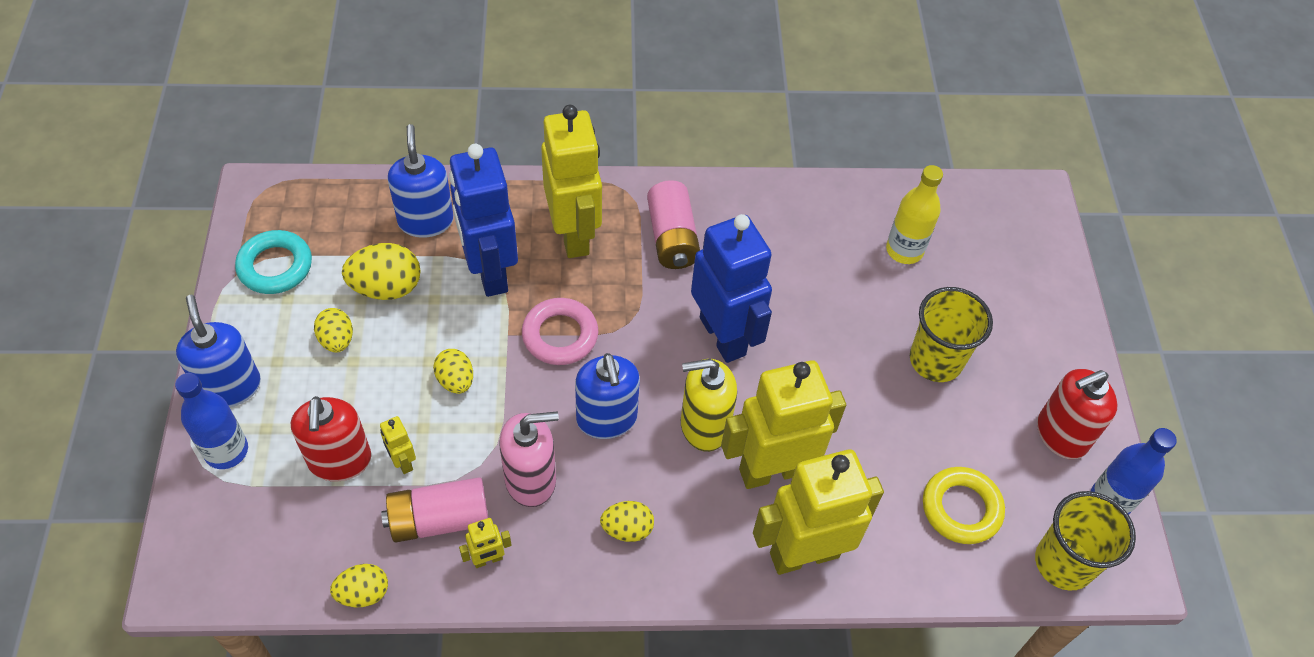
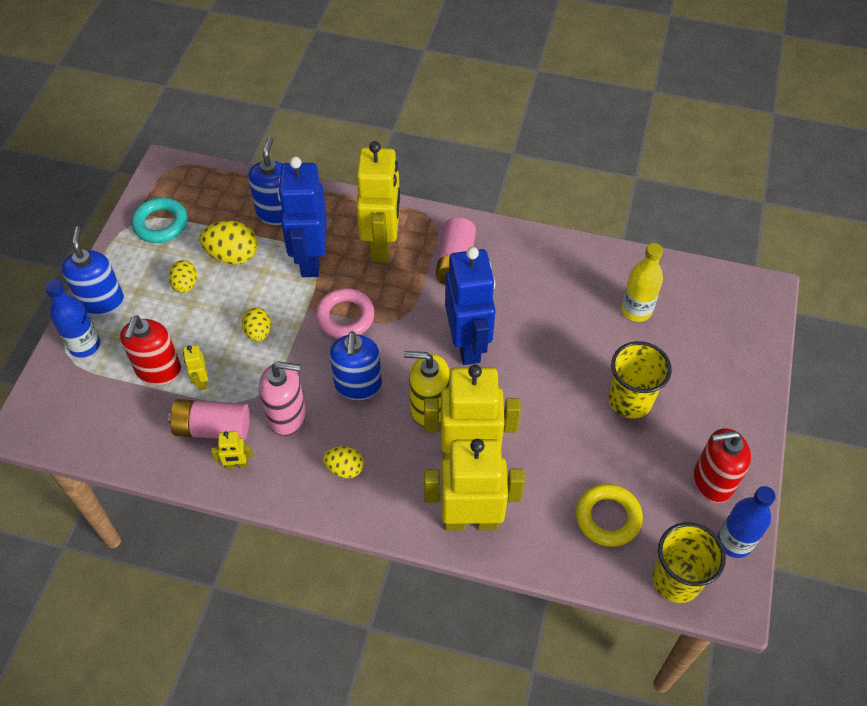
camera: 20 degrees right, 0 degrees up
(363, 593) = (143, 466): yellow egg -> none

